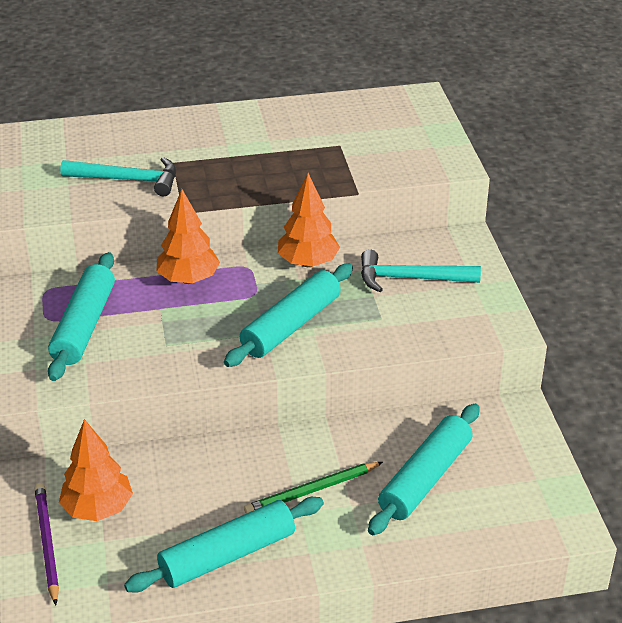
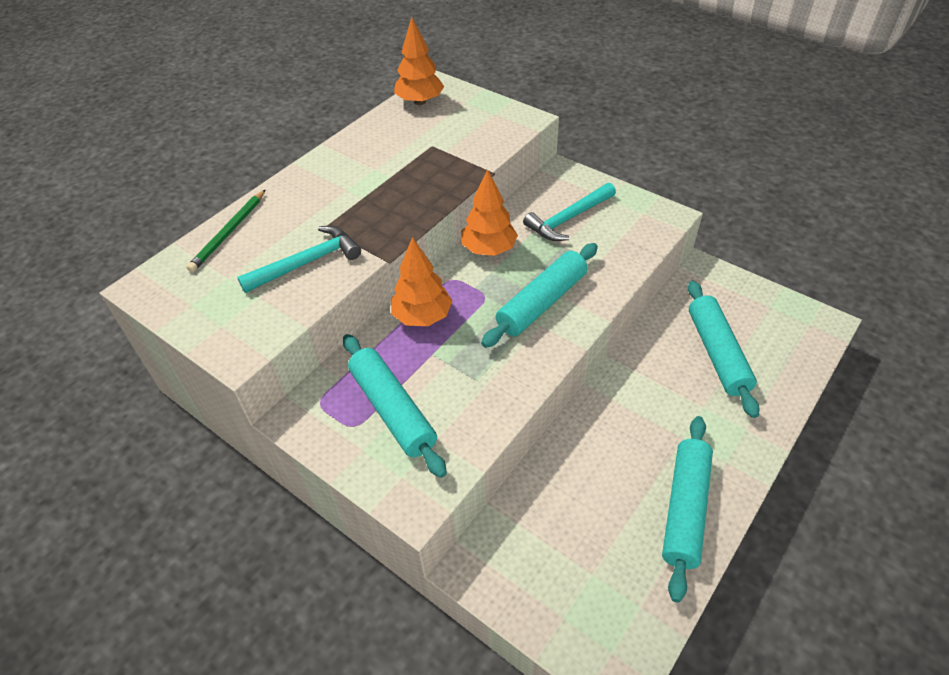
camera: 40 degrees left, 10 degrees up
(47, 543) = (556, 615): purple pencil -> none
(98, 508) = (555, 552): orange tree -> orange tree (420, 101)
(291, 326) = (542, 303): turquoise rolling pin -> turquoise rolling pin turned 45 degrees clockwise
(312, 491) = (669, 415): green pencil -> green pencil (229, 232)

